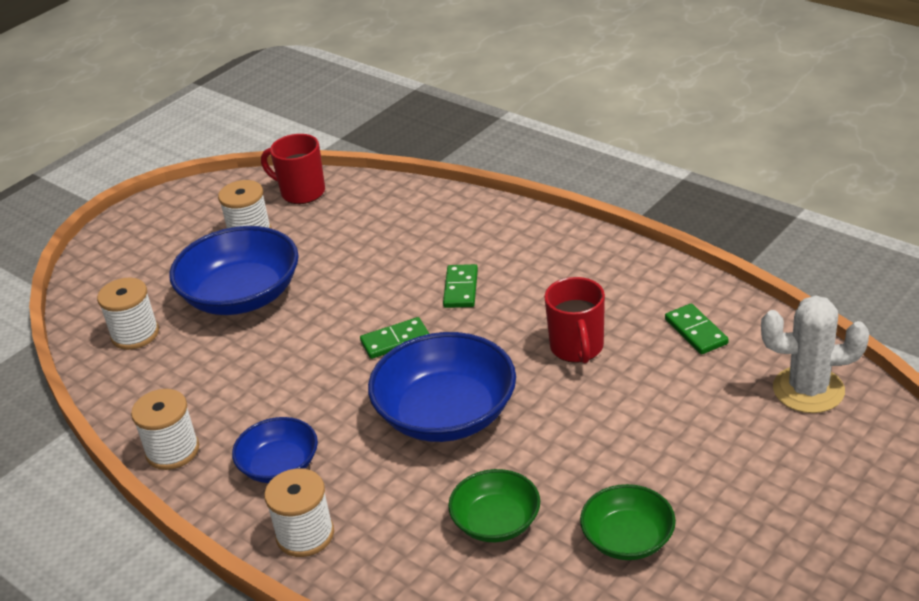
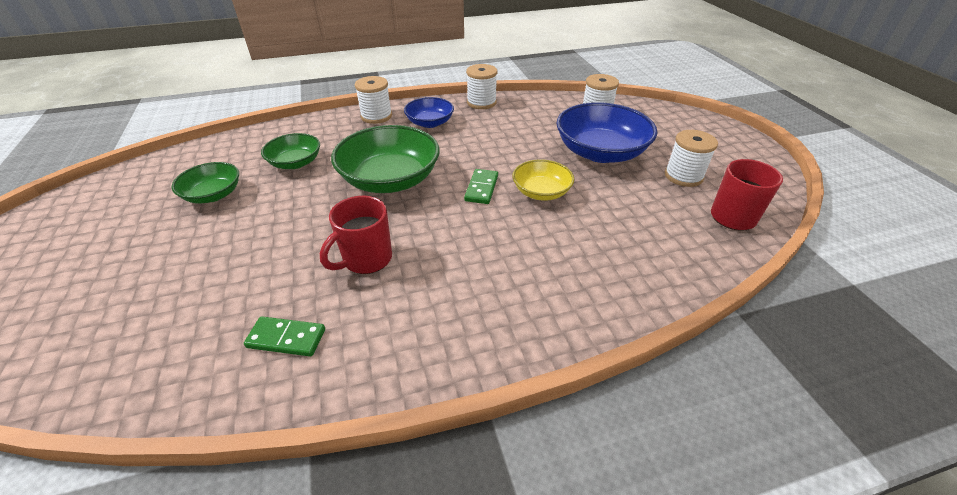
camera: 120 degrees right, 5 degrees up
(363, 301) = (541, 192): none -> yellow bowl
(446, 414) = (390, 179): blue bowl -> green bowl
(460, 289) = (505, 239): green domino -> none
(577, 348) = (366, 259): red mug -> red mug turned 75 degrees counterclockwise
(808, 390) = (136, 358): white cactus -> none

